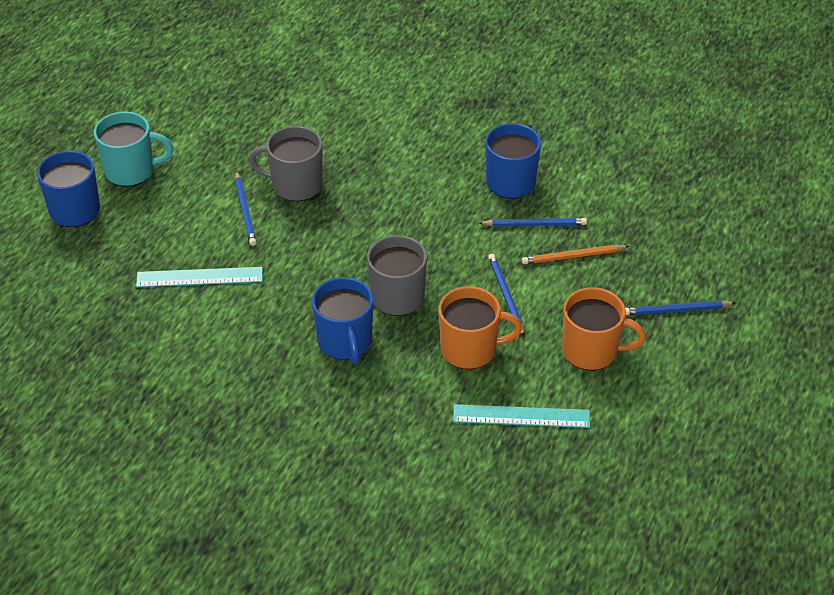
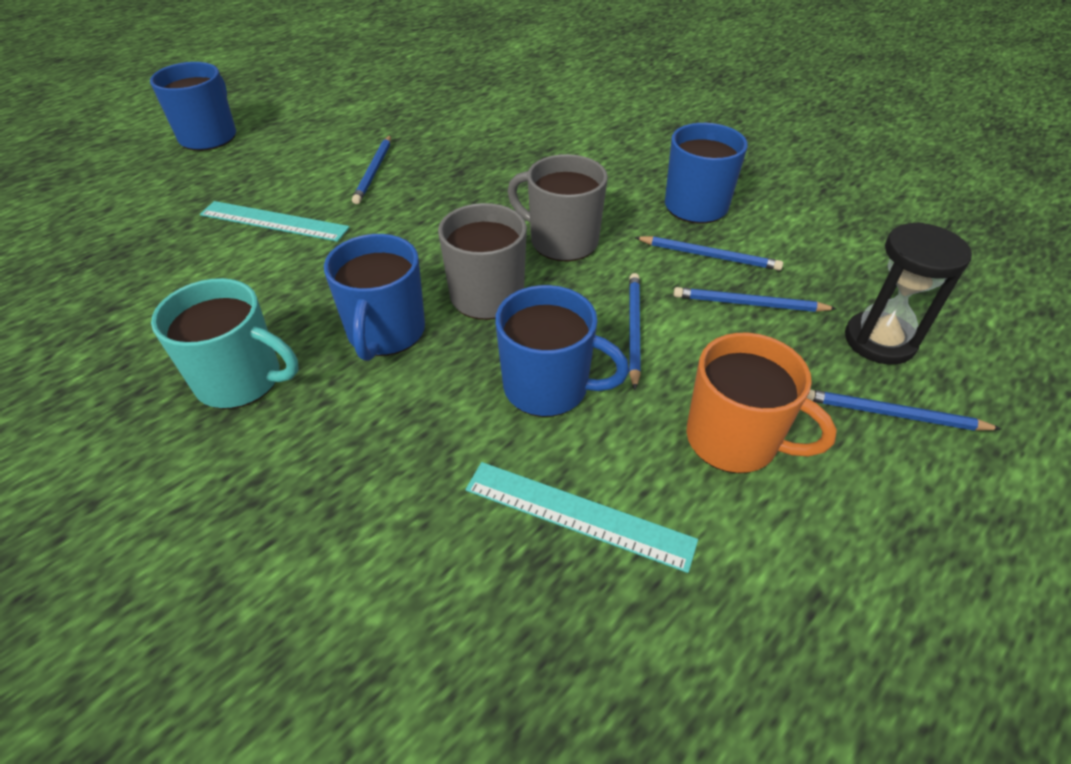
camera: 20 degrees right, 0 degrees up
(131, 170) = (291, 117): turquoise mug -> turquoise mug (241, 380)
(295, 185) = (444, 160): grey mug -> grey mug (562, 241)
(470, 349) = (548, 387): orange mug -> blue mug
(573, 256) = (749, 304): orange pencil -> blue pencil
(660, 262) = (879, 341): none -> black hourglass

